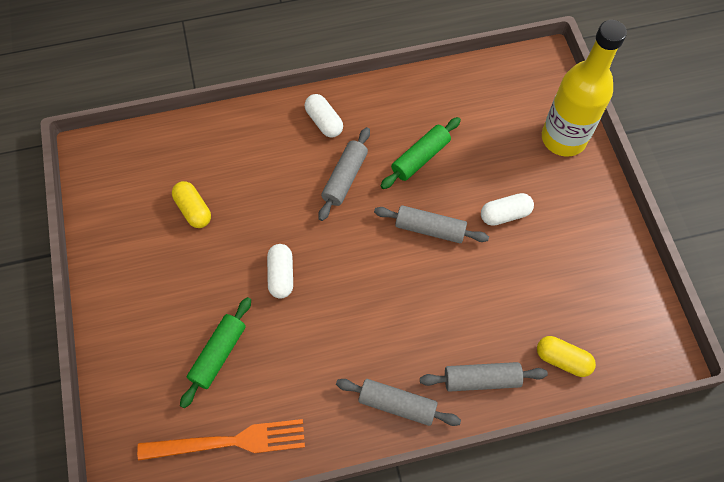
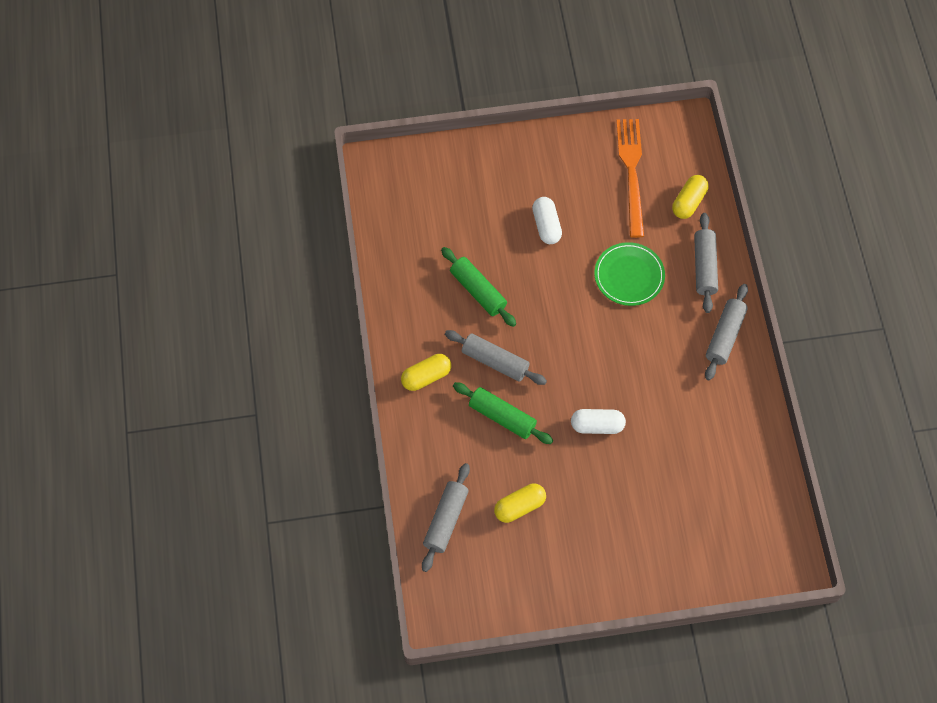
camera: 85 degrees left, 0 degrees up
(218, 354) = (674, 484): green rolling pin -> green rolling pin (502, 417)
(229, 442) = (755, 476): orange fork -> orange fork (631, 172)
(324, 122) = (426, 377): white capsule -> yellow capsule
(430, 229) = (557, 291): grey rolling pin -> grey rolling pin (446, 520)
(458, 299) = (629, 275): none -> green plate
(563, 138) = (468, 164): yellow bottle -> none

